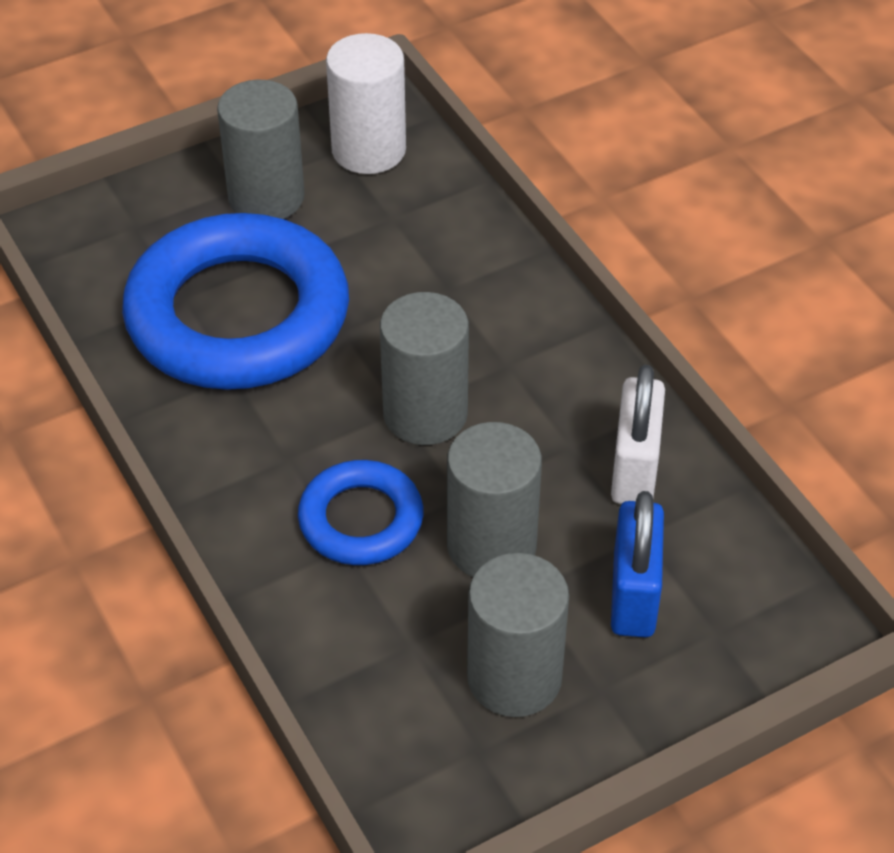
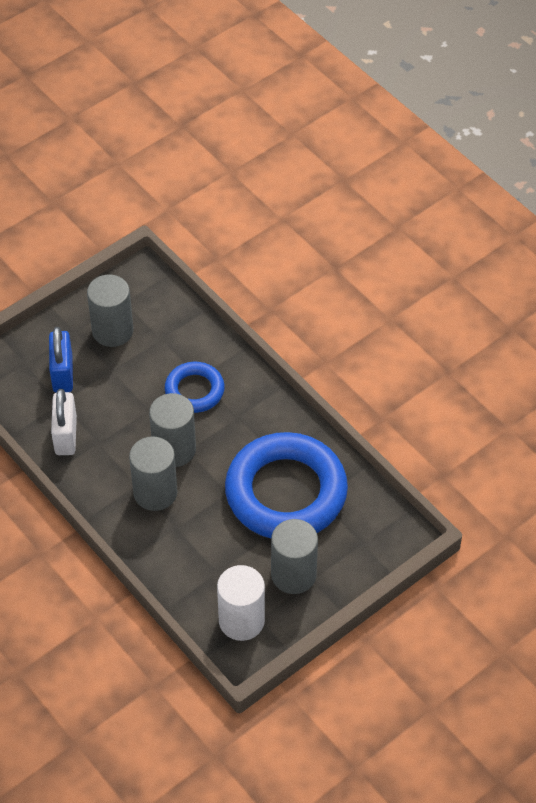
camera: 170 degrees right, 5 degrees up
(491, 546) = (131, 387): grey cylinder -> grey cylinder (155, 492)

